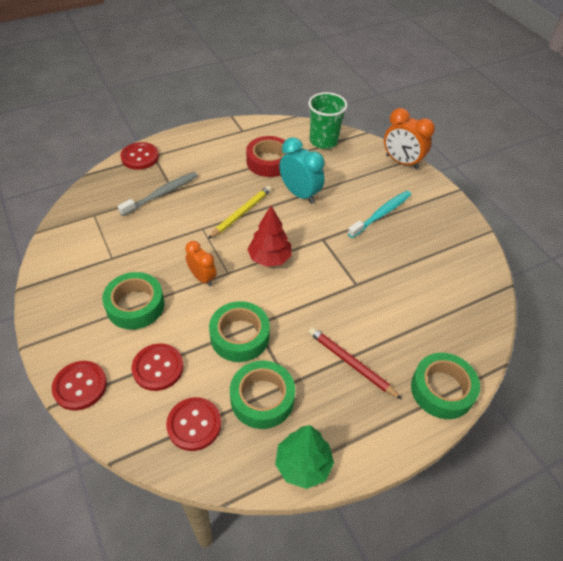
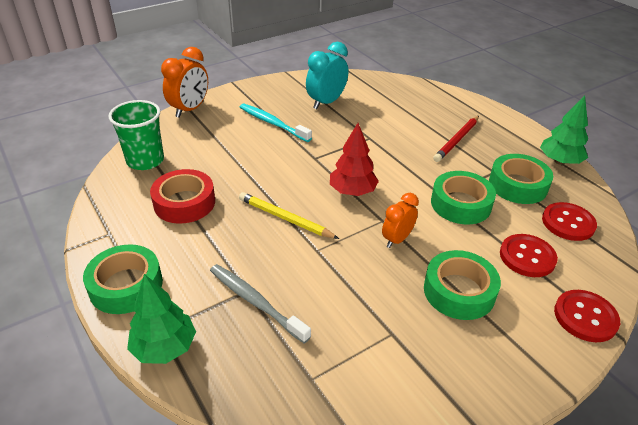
camera: 95 degrees left, 10 degrees down
(140, 157) = (165, 347): red button -> green tree
(300, 194) = (246, 175): turquoise clock -> turquoise clock (326, 102)
(442, 390) = (458, 102): green tape -> green tape (126, 285)

